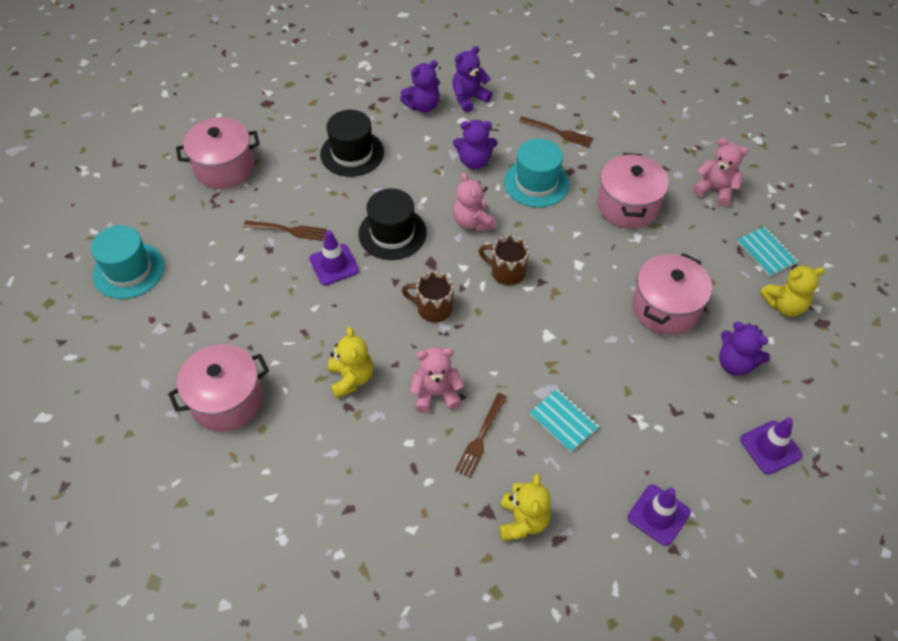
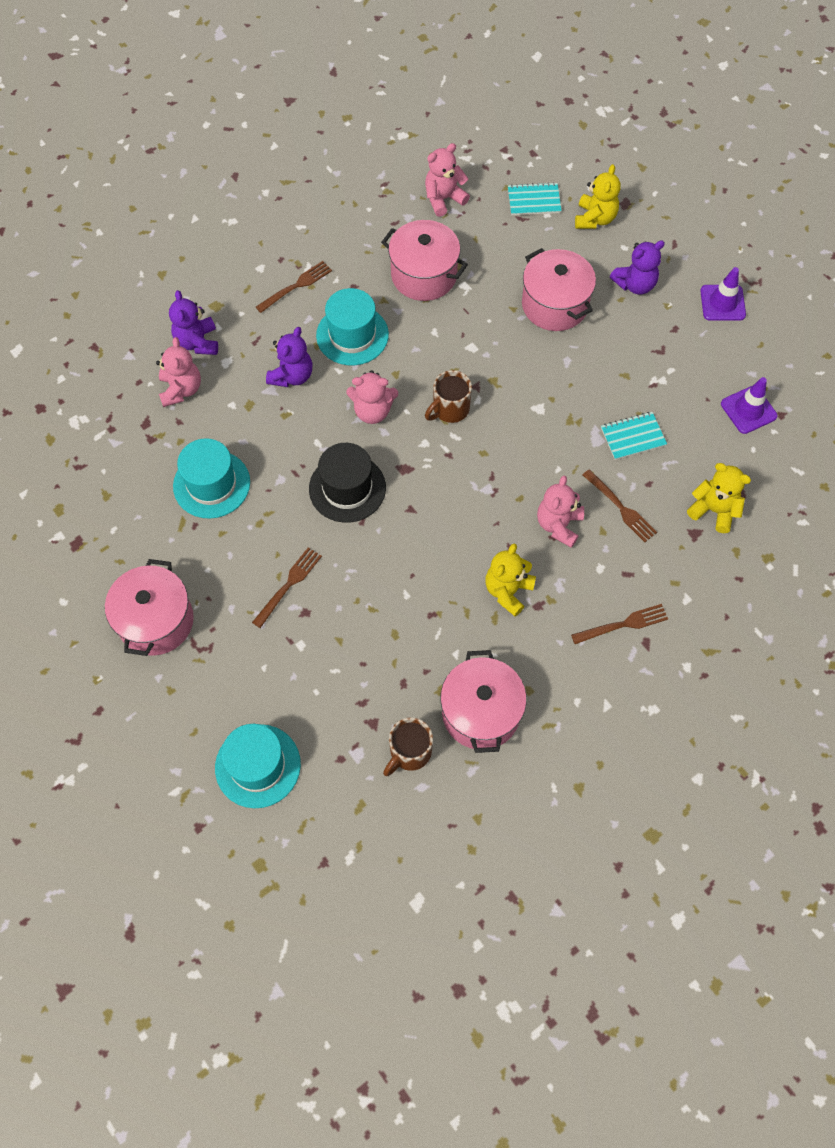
camera: 65 degrees left, 10 degrees up
(334, 265) = (360, 557): purple traffic cone -> none
(351, 378) = (508, 591): yellow teddy bear -> yellow teddy bear turned 75 degrees counterclockwise
(352, 153) = (211, 484): black hat -> turquoise hat
(359, 482) = (623, 624): none -> brown fork
(423, 106) = (181, 389): purple teddy bear -> pink teddy bear
(433, 308) = (461, 489): brown mug -> brown mug (409, 752)

